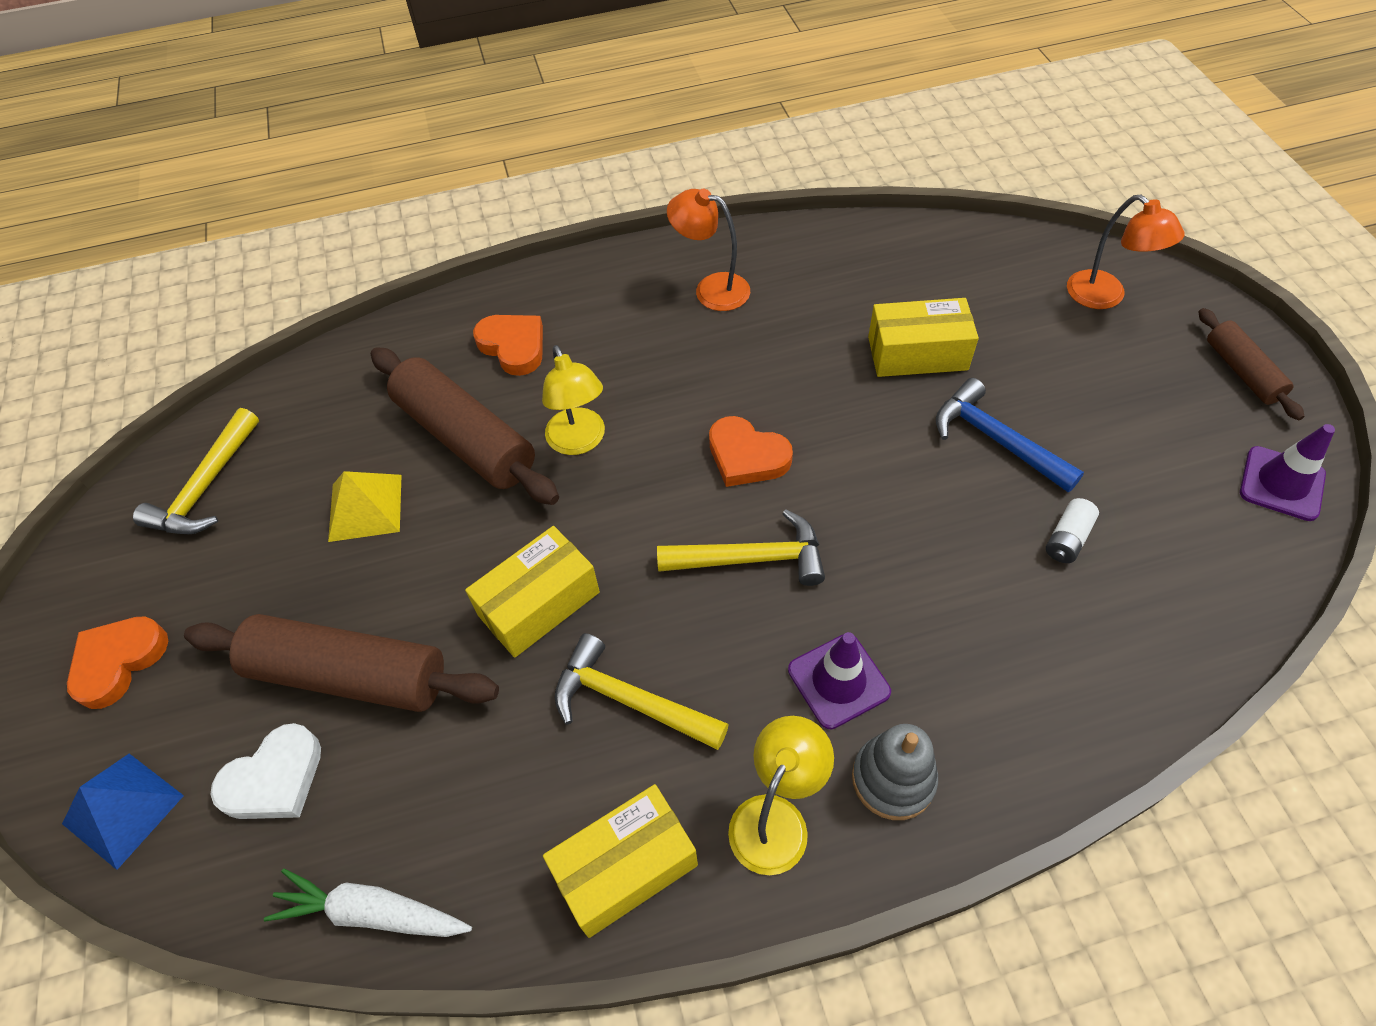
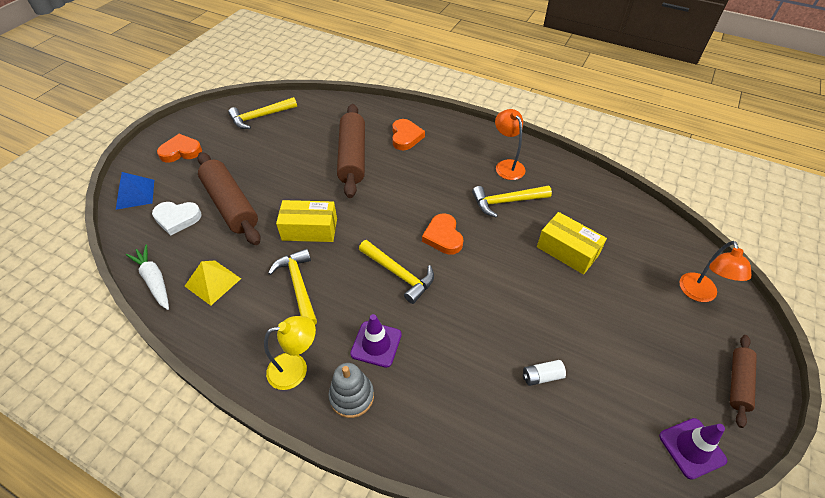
camera: 40 degrees right, 5 degrees down
(365, 507) = (296, 157): yellow pyramid -> yellow pyramid (212, 282)
(579, 442) = (388, 186): yellow lamp -> none
(625, 867) = (232, 337): yellow box -> none
(770, 342) = (506, 202): none -> yellow hammer
(996, 440) = (560, 311): blue hammer -> none

